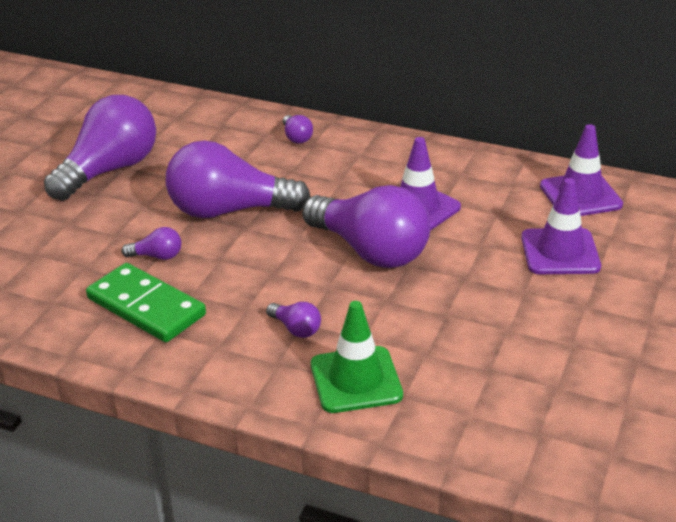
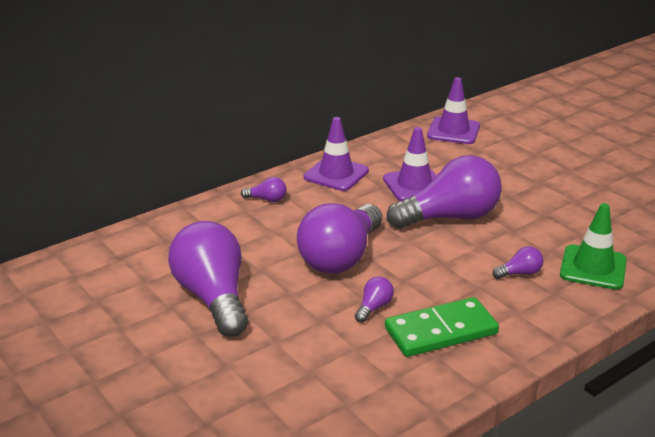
camera: 60 degrees left, 5 degrees down
(560, 252) = (508, 158): purple traffic cone -> purple traffic cone (336, 174)

